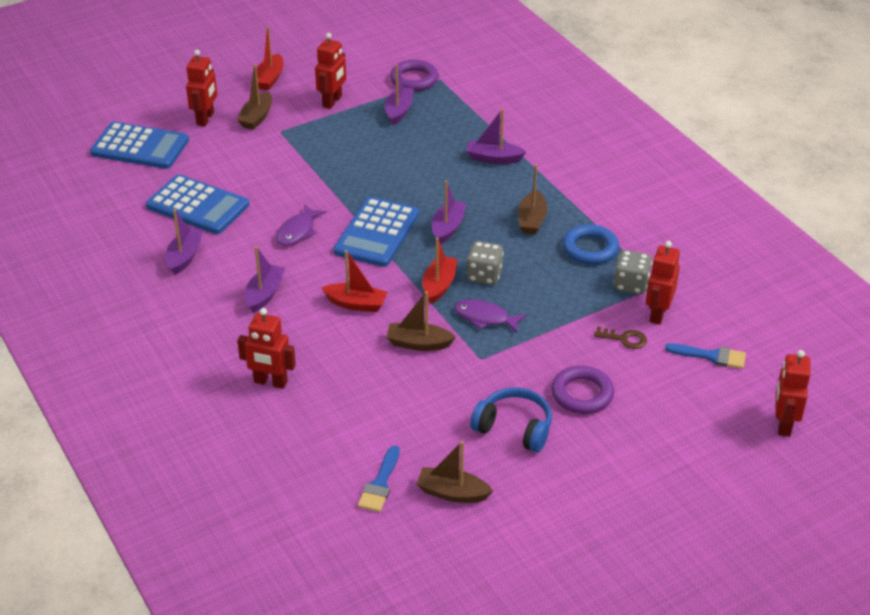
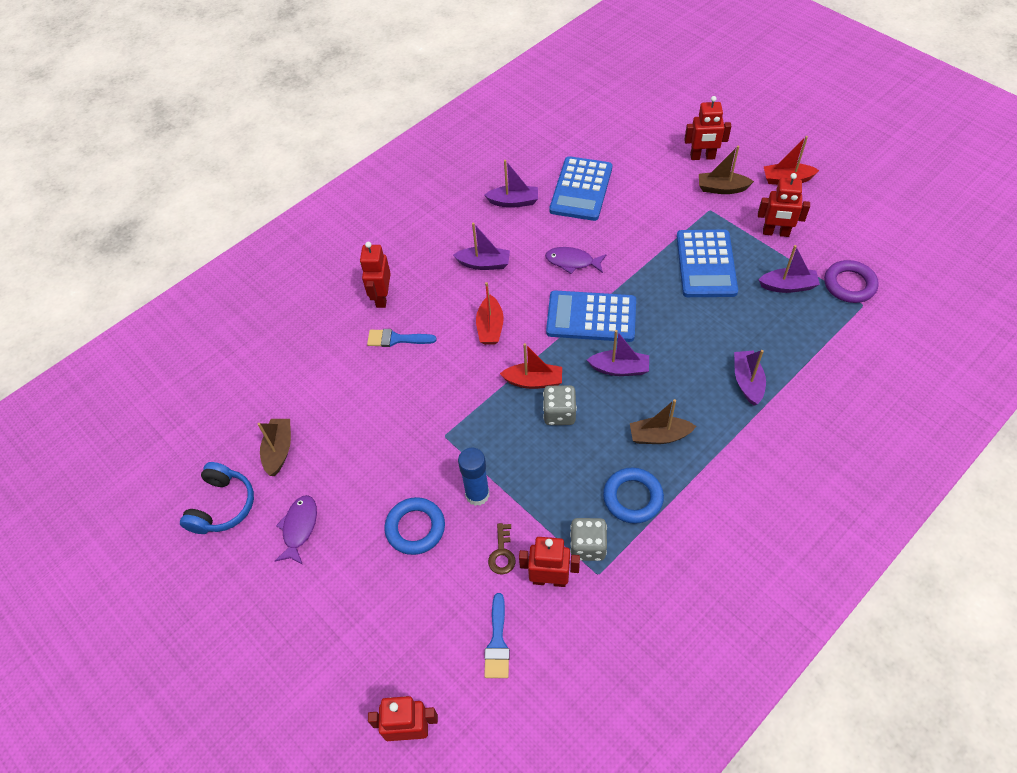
camera: 80 degrees right, 15 degrees up
(140, 147) = (643, 131): blue calculator -> blue calculator (706, 264)
(380, 484) = (283, 398): blue brush -> blue brush (396, 339)
(418, 343) = (451, 384): brown boat -> none
(485, 318) = (499, 427): purple fish -> purple fish (299, 528)
(514, 428) = (361, 480): blue headphones -> blue headphones (222, 506)
(557, 345) = (477, 494): none -> blue glue stick
(582, 394) = (415, 528): purple ring -> blue ring

